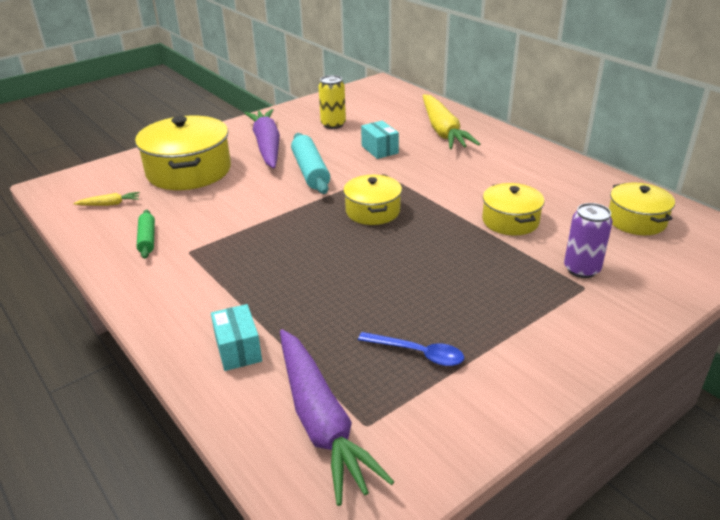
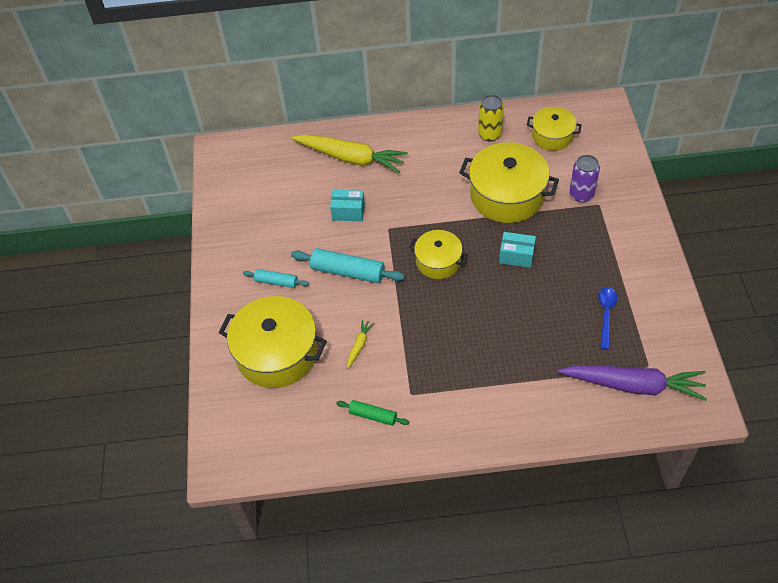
camera: 55 degrees left, 20 degrees up
(109, 204) = (292, 428): yellow carrot -> yellow carrot (359, 345)
(238, 349) = (547, 402): turquoise box -> turquoise box (516, 256)
(267, 146) = (276, 282): purple carrot -> turquoise rolling pin
(333, 124) = (275, 220): yellow can -> yellow can (489, 134)
(418, 353) = (606, 314): blue spoon -> blue spoon turned 45 degrees counterclockwise
(510, 221) = (507, 195): yellow pot -> yellow pot, size x1.72

